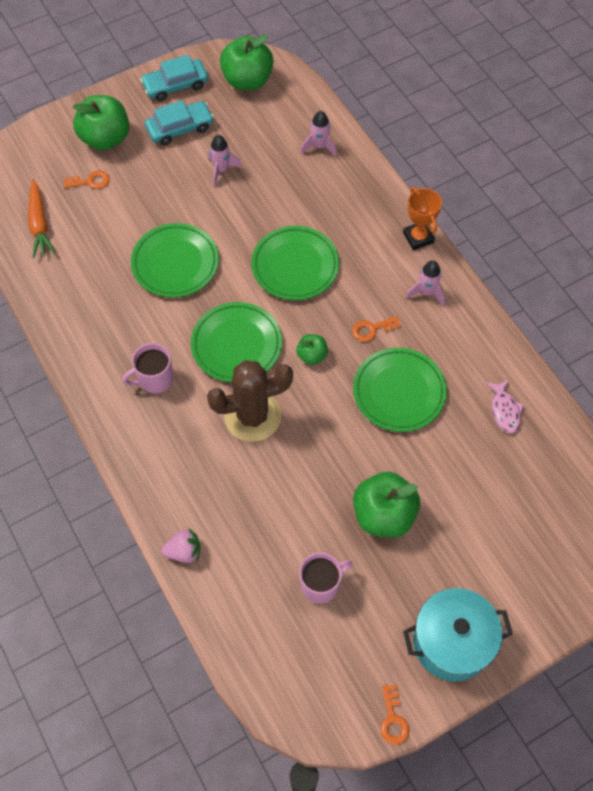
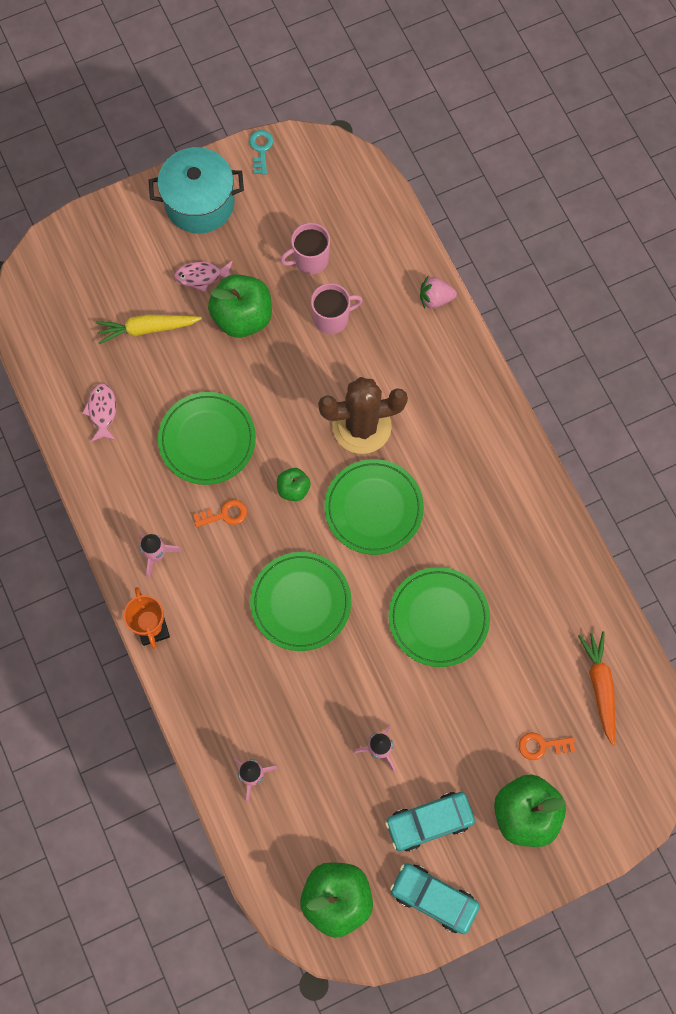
camera: 175 degrees left, 10 degrees up
(155, 379) = (462, 475): pink mug -> pink mug (332, 318)
(175, 85) = (434, 898): turquoise car -> turquoise car turned 135 degrees counterclockwise
(393, 719) = (261, 149): orange key -> turquoise key
(433, 555) = (202, 276): none -> pink fish
(479, 494) = (147, 329): none -> yellow carrot

